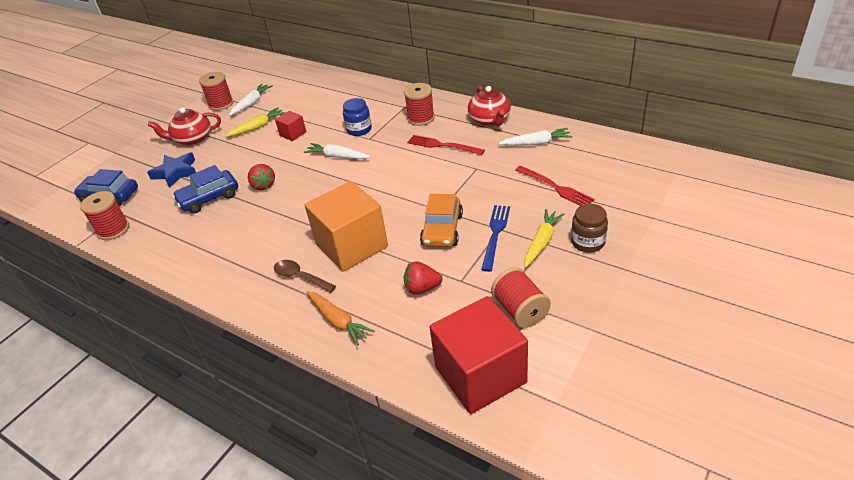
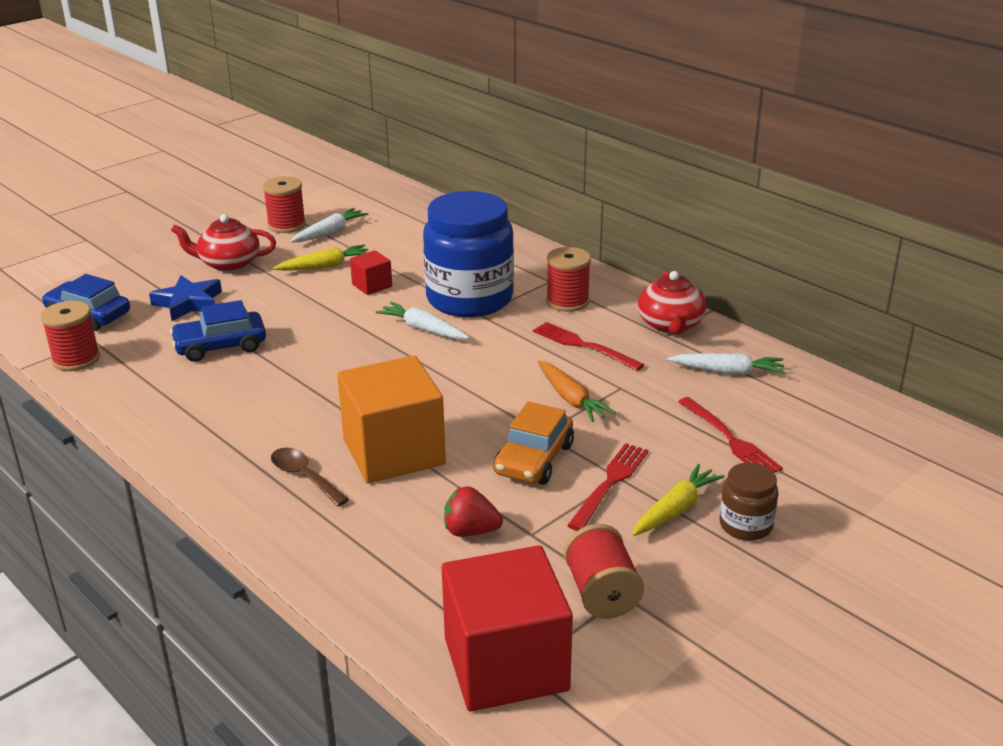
camera: 10 degrees right, 10 degrees down
(263, 185) = (302, 345): red strawberry -> none
(338, 321) = (333, 546): orange carrot -> orange carrot (571, 399)
(359, 130) = (469, 299): blue jar -> blue jar, size x2.19
(495, 234) = (610, 483): blue fork -> red fork

